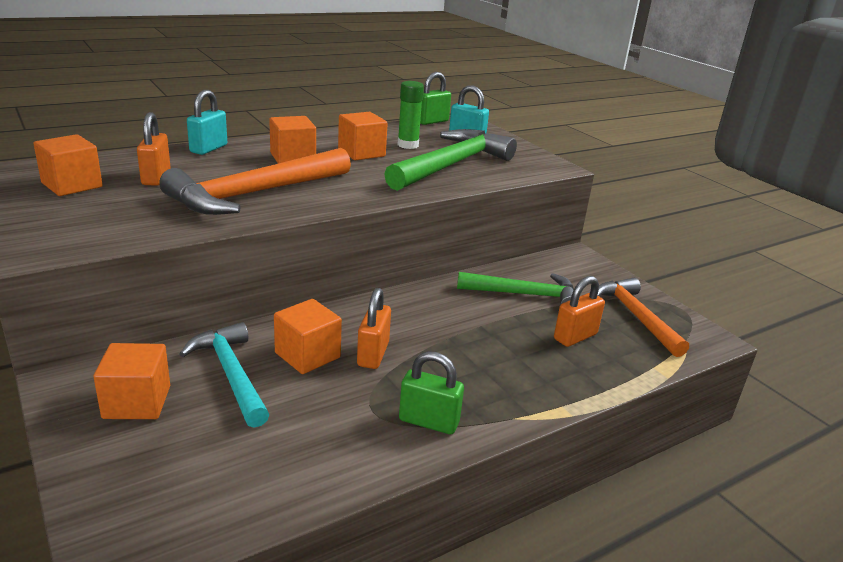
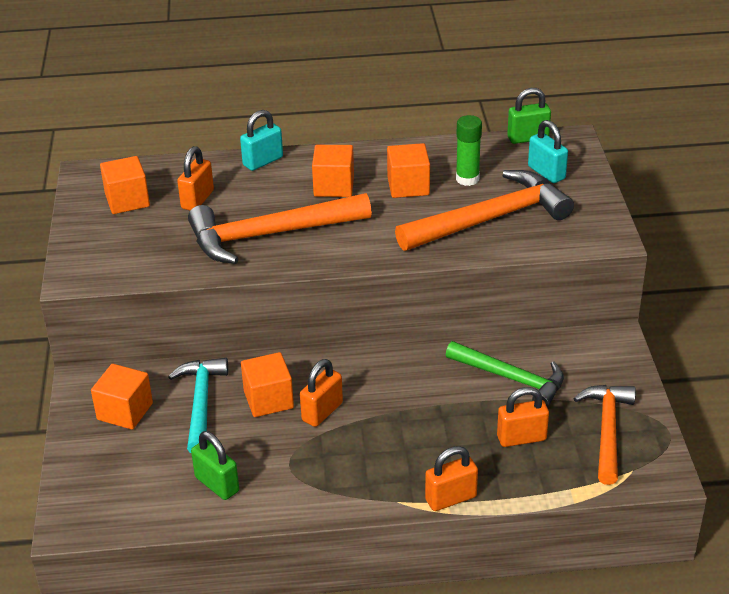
camera: 30 degrees right, 10 degrees up
(428, 422) = (326, 485): green padlock -> green padlock (217, 484)
(451, 165) = (490, 219): green hammer -> orange hammer
(562, 402) = (451, 498): none -> orange padlock

